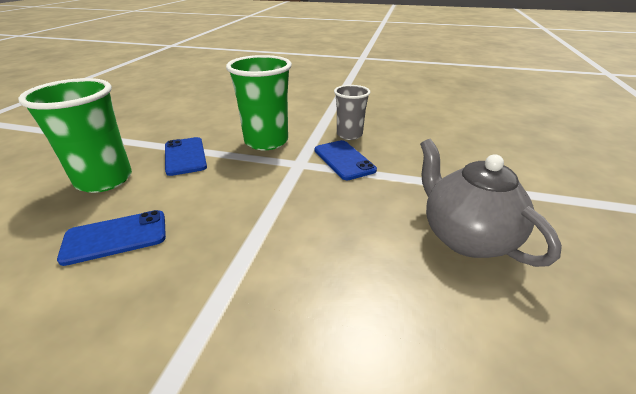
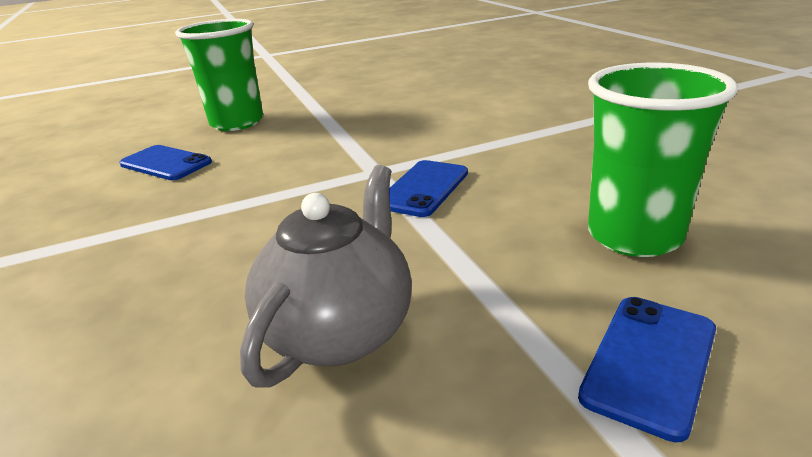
camera: 55 degrees right, 5 degrees down
(185, 156) = (313, 125): blue phone -> blue phone (649, 362)
(266, 141) = (398, 138): green cup -> green cup (634, 236)
(349, 135) = (498, 166): grey cup -> none

